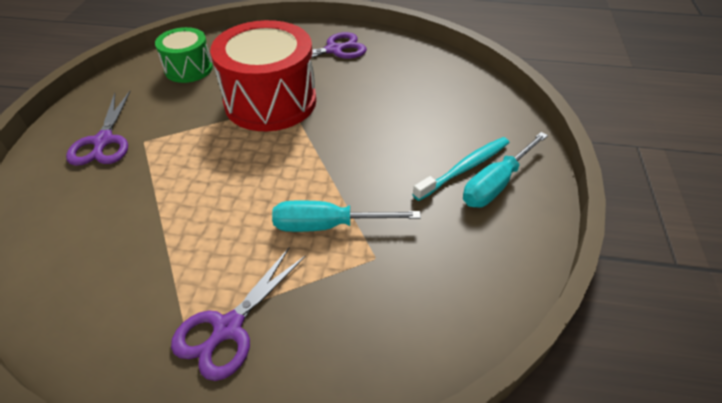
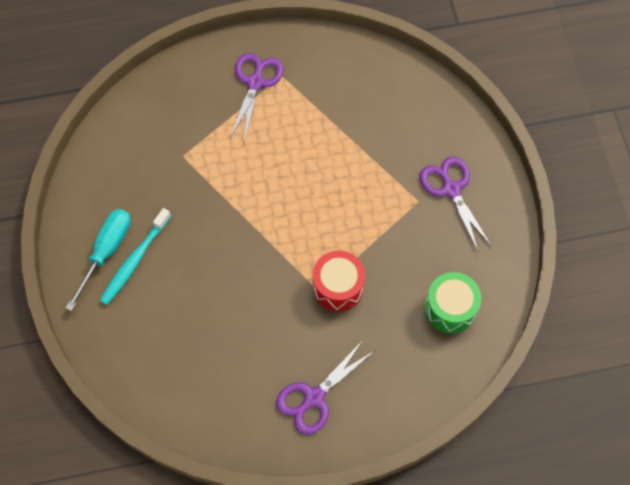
camera: 160 degrees right, 20 degrees up
(270, 102) = (338, 287): red drum -> red drum, size x0.55
(328, 225) = (225, 170): turquoise screwdriver -> none

